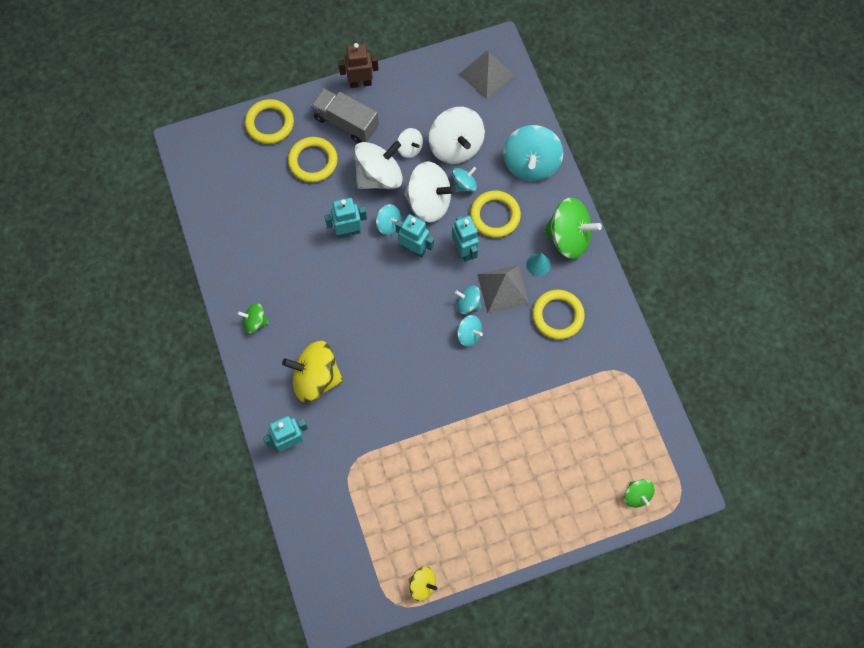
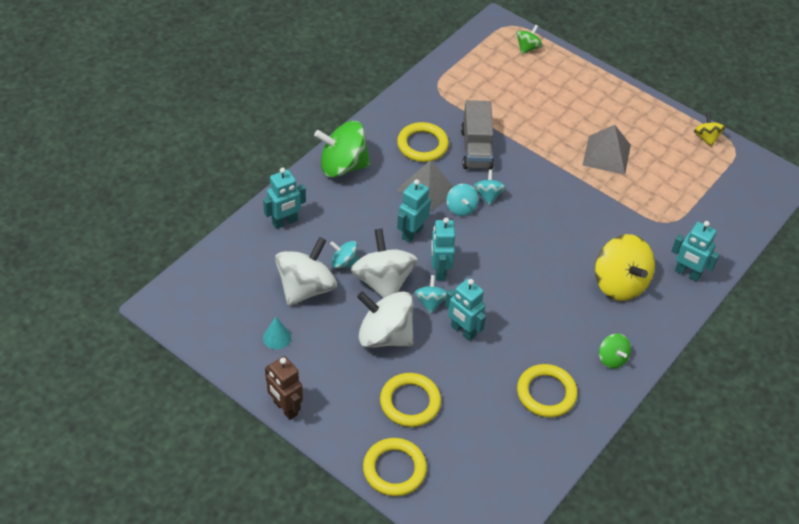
camera: 125 degrees left, 20 degrees down
(346, 123) = (343, 396): grey truck -> grey truck (476, 149)
(410, 148) = (335, 325): white spinning top -> none
(486, 74) = (202, 300): grey pyramid -> grey pyramid (606, 155)
(495, 216) = (359, 226): yellow ring -> yellow ring (546, 393)
(531, 164) = (285, 222): turquoise spinning top -> turquoise robot
(538, 264) = (385, 176): turquoise cone -> turquoise cone (277, 337)
(568, 238) = (342, 166): green spinning top -> green spinning top turned 75 degrees counterclockwise

